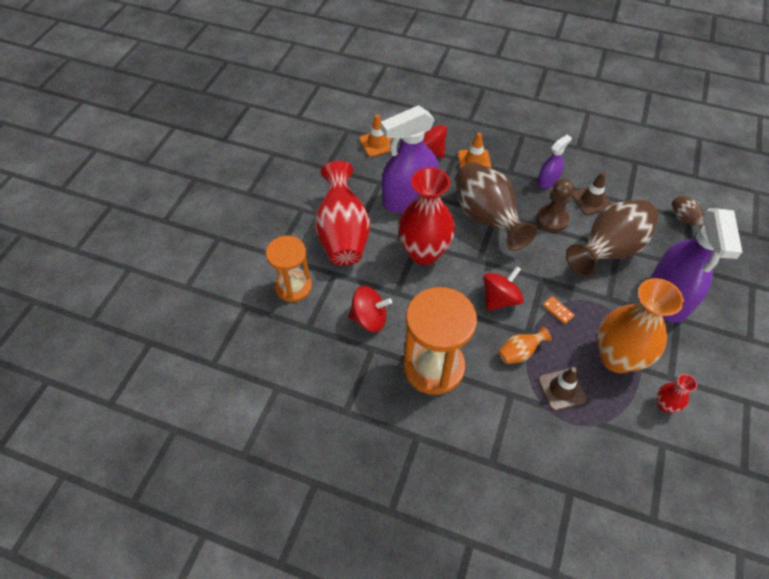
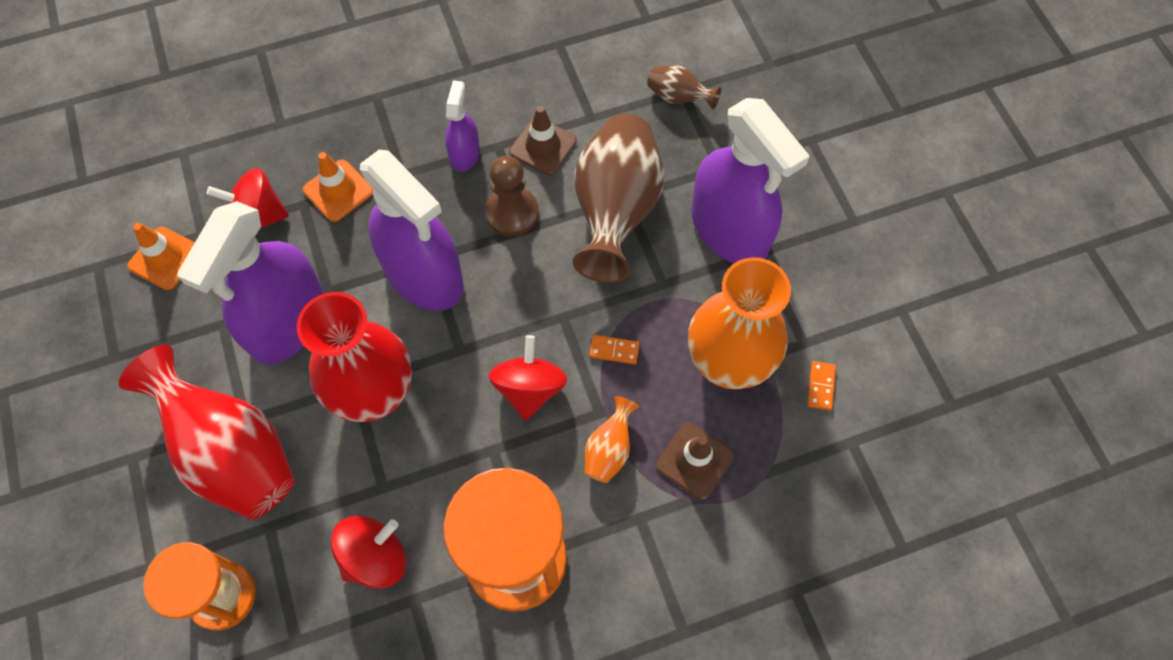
camera: 40 degrees left, 10 degrees up
(487, 218) = (423, 274): brown vase -> purple spray bottle
(664, 405) = (820, 386): red vase -> orange domino

